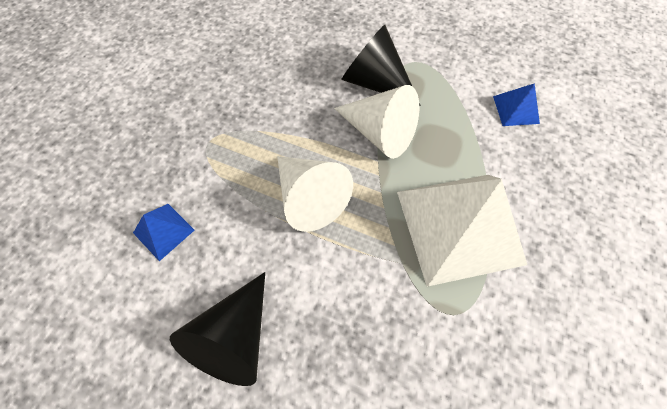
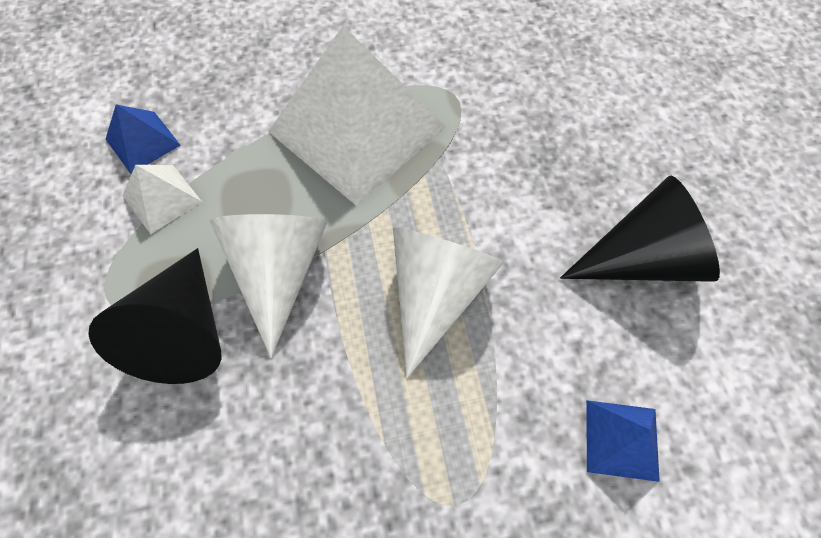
camera: 125 degrees left, 0 degrees up
(465, 103) = (162, 198): none -> white pyramid

